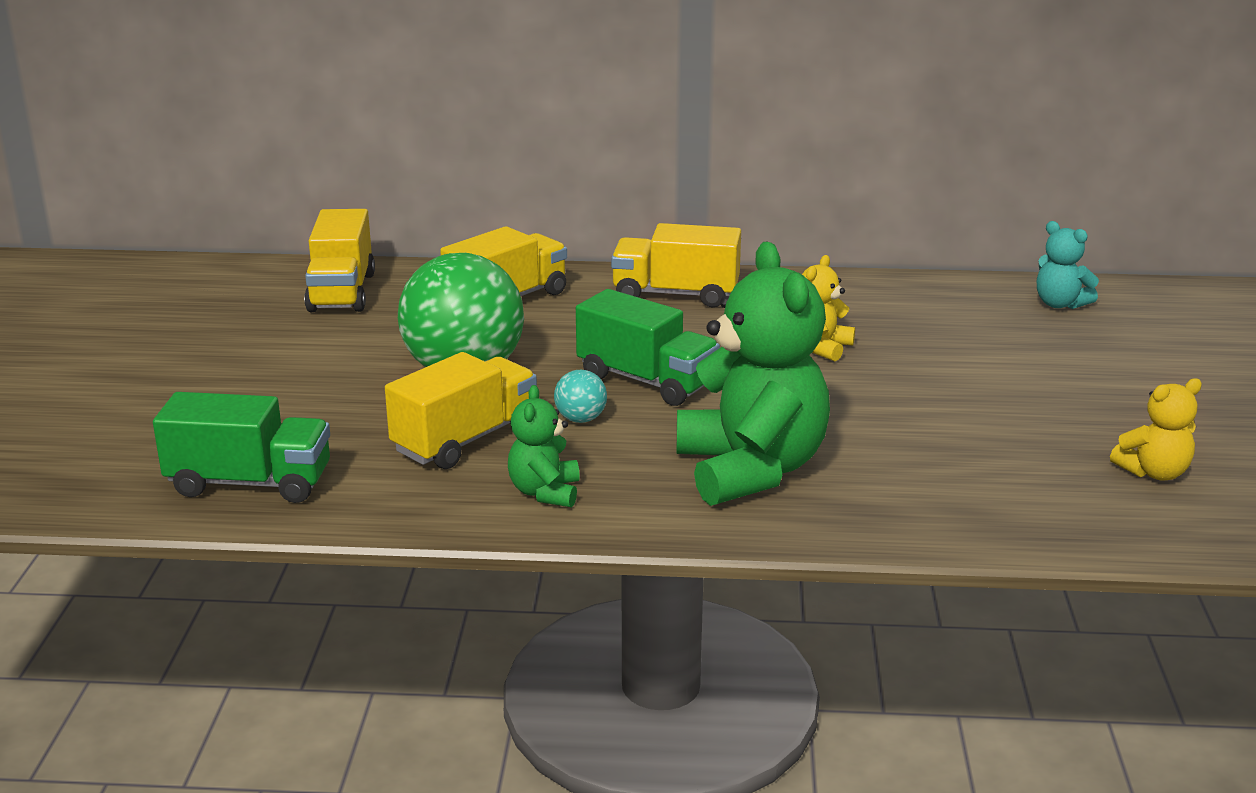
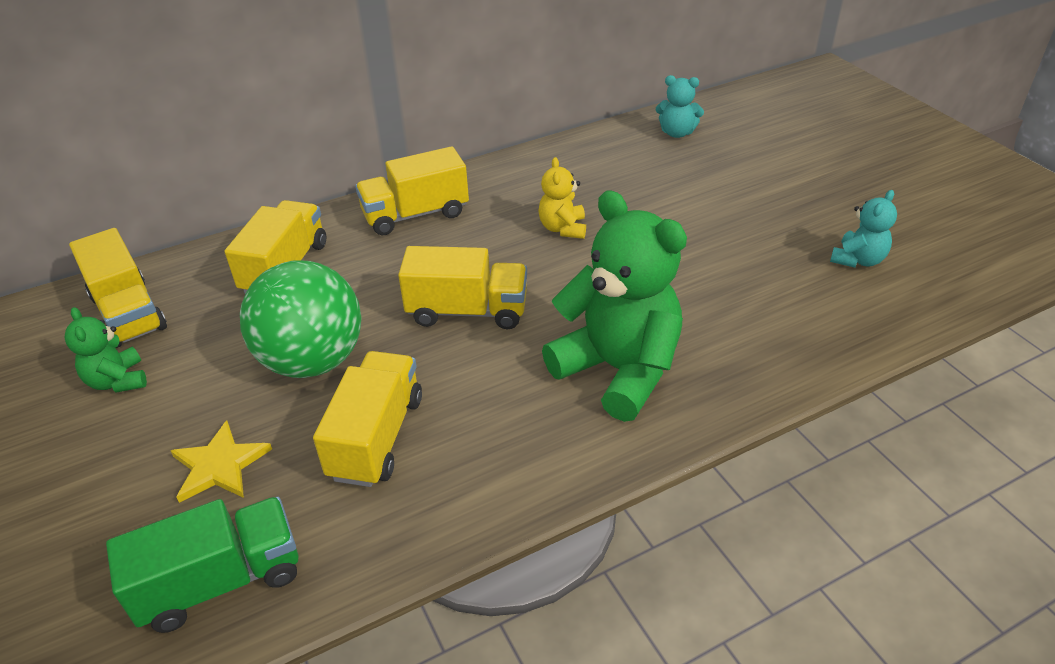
camera: 30 degrees left, 15 degrees up
(318, 414) = (219, 465): none -> yellow star
(545, 492) = (489, 466): green teddy bear -> green teddy bear (118, 381)
(580, 419) = (451, 373): turquoise ball -> none
(646, 381) = (467, 311): green truck -> yellow truck
(1153, 472) = (858, 260): yellow teddy bear -> turquoise teddy bear

